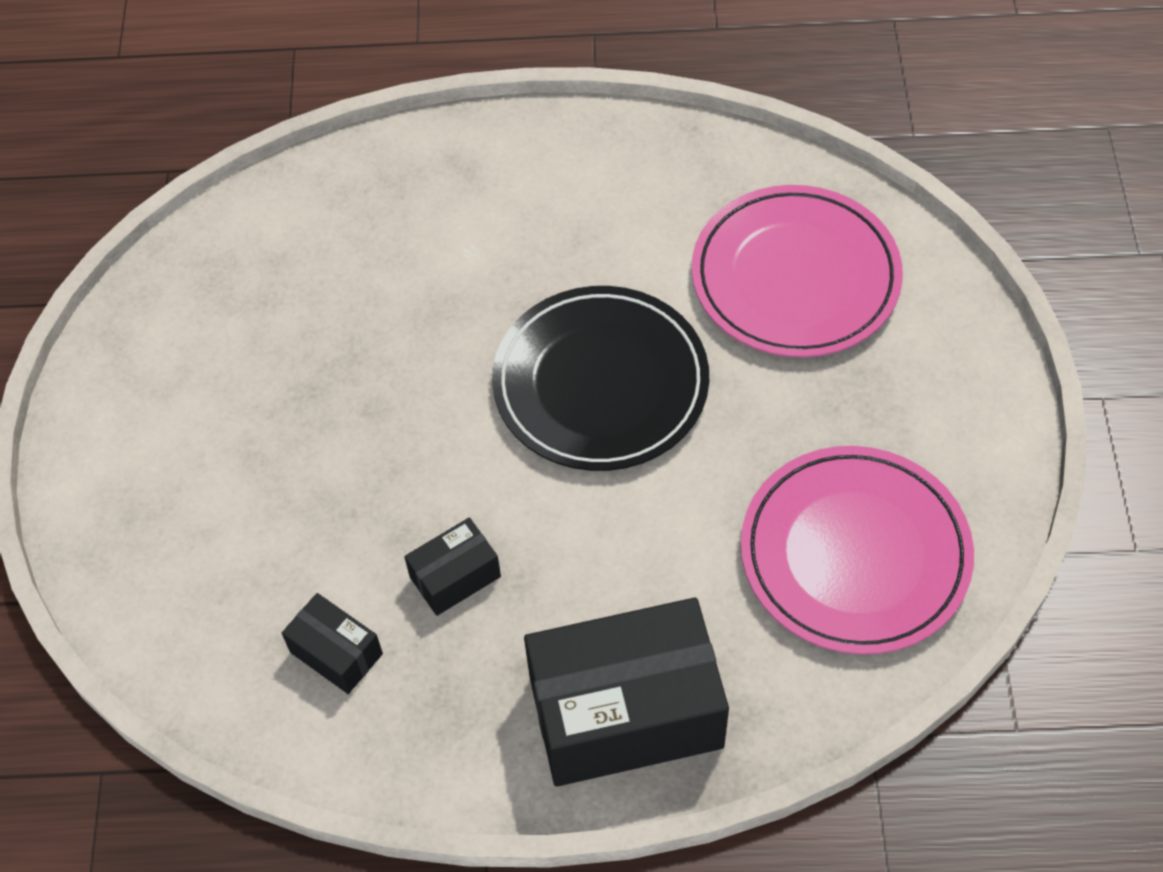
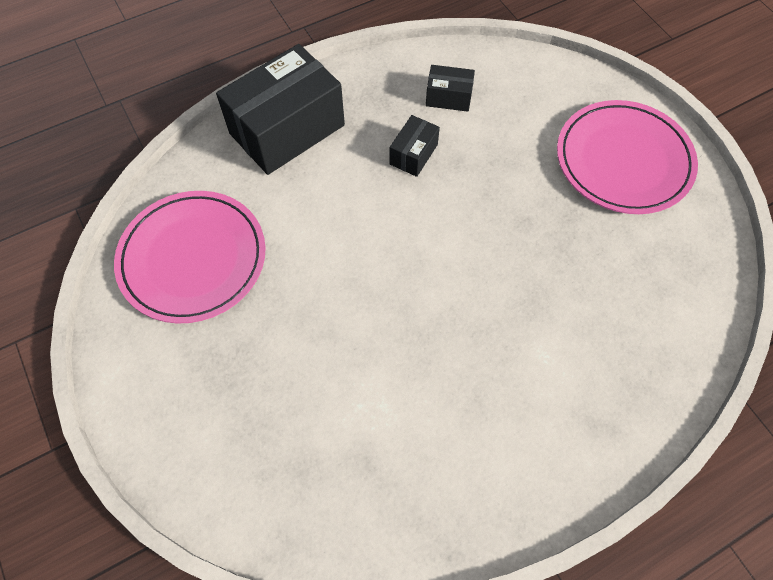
camera: 150 degrees right, 5 degrees up
(600, 384) = (398, 298): black plate -> none
(795, 277) = (304, 443): pink plate -> pink plate (623, 160)

